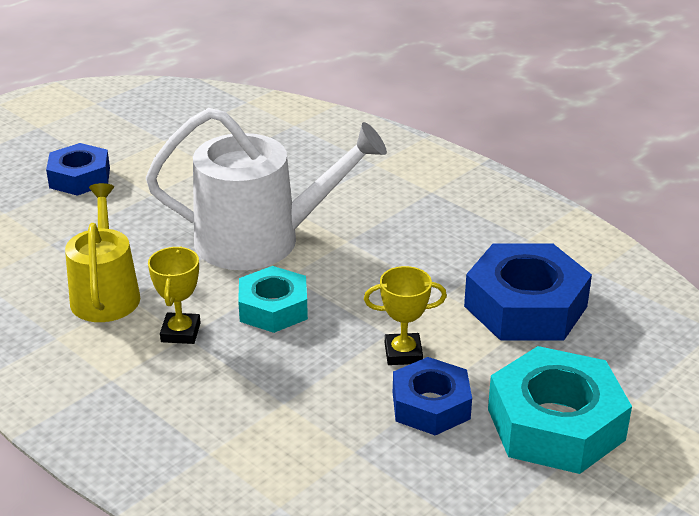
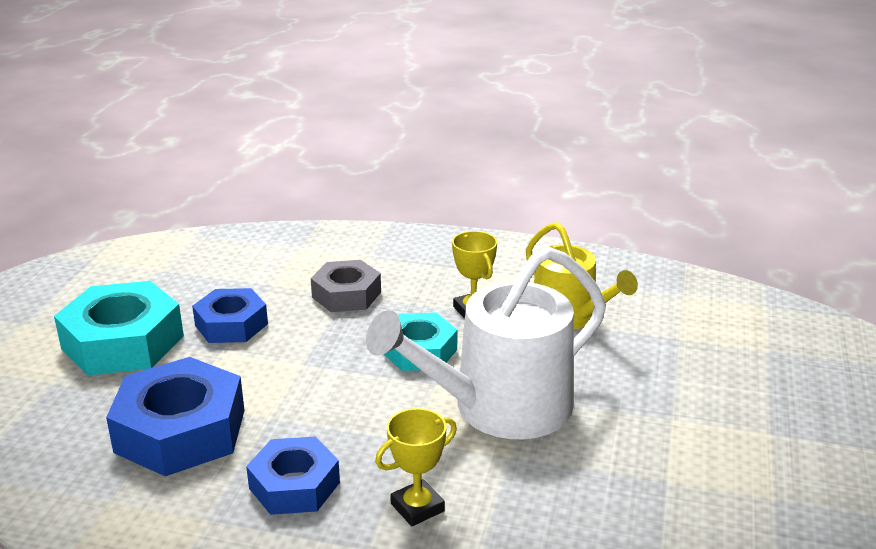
camera: 150 degrees right, 5 degrees down
(79, 177) = (769, 409): blue nut -> blue nut (294, 485)
(284, 401) = (346, 295): none -> grey nut
(403, 353) = (277, 352): yellow trophy -> yellow trophy (417, 507)

